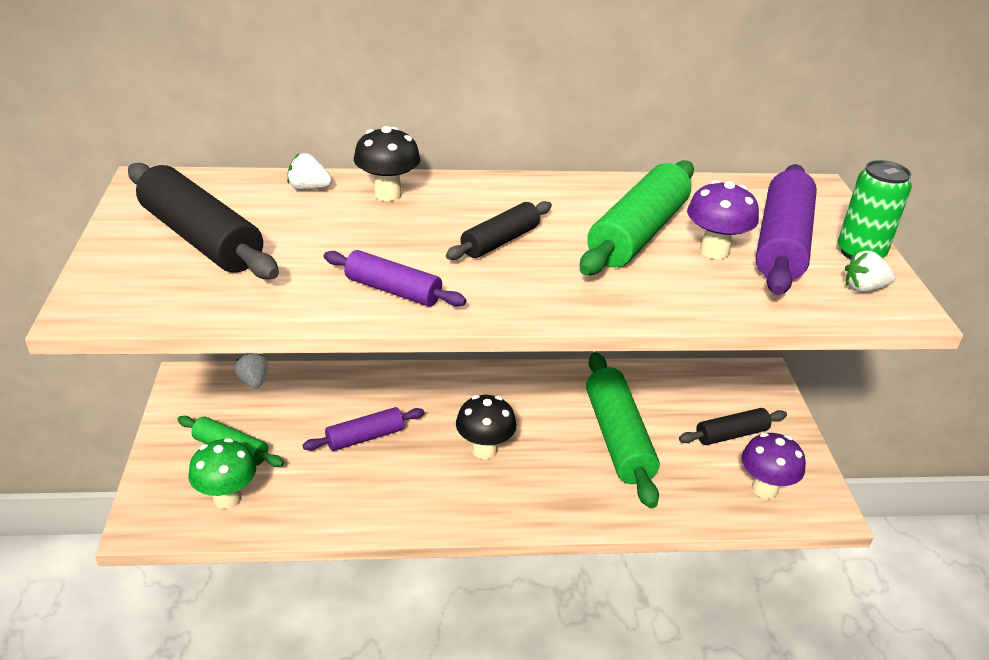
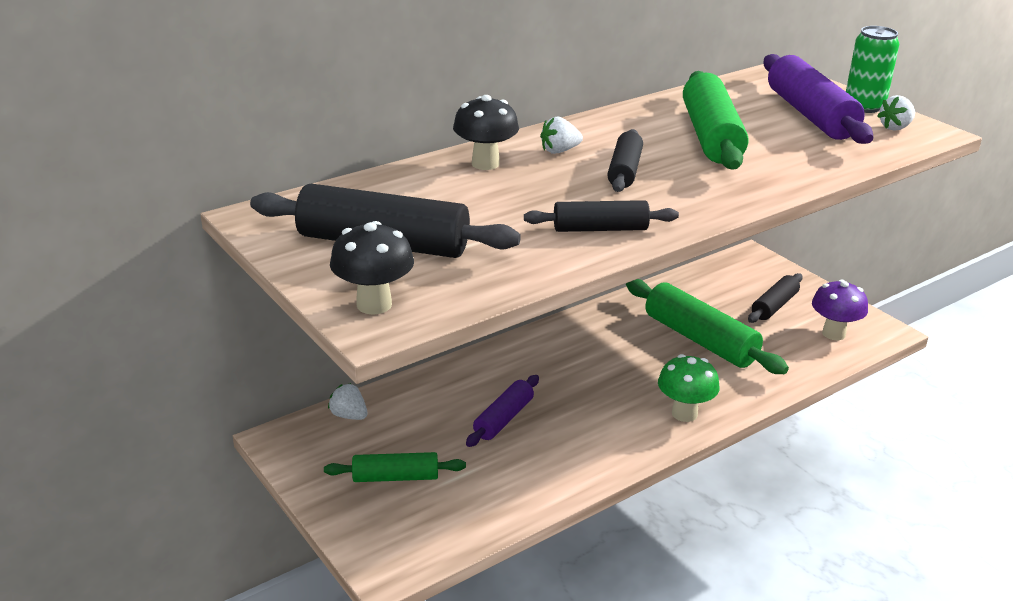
camera: 30 degrees left, 5 degrees down
(227, 498) = (440, 515): green mushroom -> green mushroom (684, 413)
(309, 189) = (413, 179): white strawberry -> white strawberry (559, 151)
(393, 290) = (600, 229): purple rolling pin -> black rolling pin
(484, 450) = (611, 389): black mushroom -> black mushroom (374, 305)
(714, 251) = (776, 132): purple mushroom -> none

